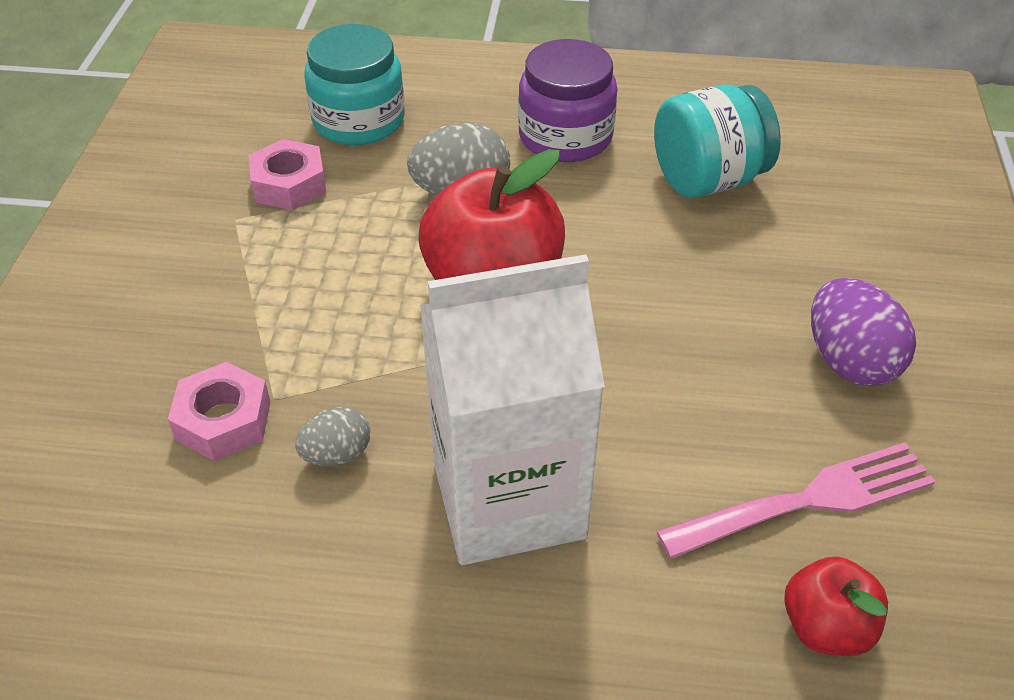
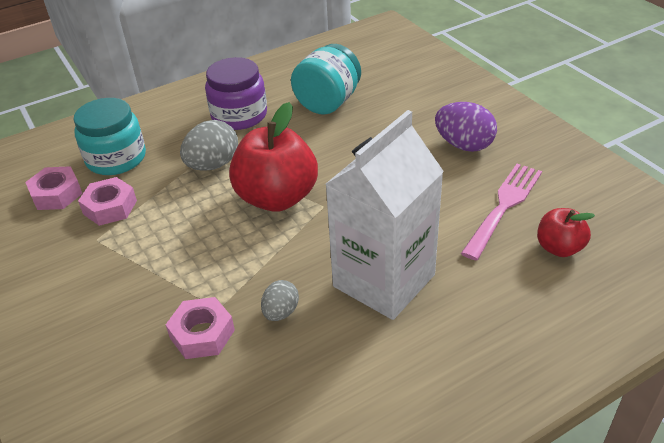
camera: 35 degrees left, 5 degrees down
(251, 133) = (56, 194): none -> pink nut

